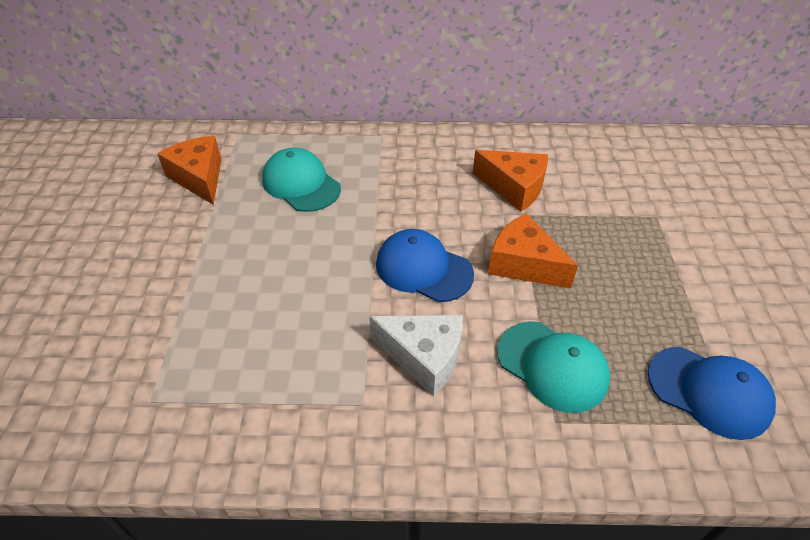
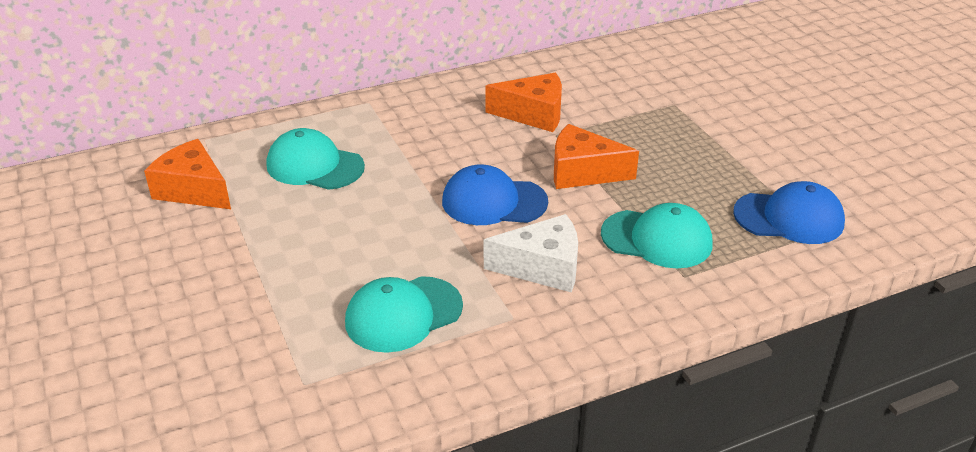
camera: 25 degrees left, 10 degrees down
(273, 361) = (403, 314): none -> turquoise cap

